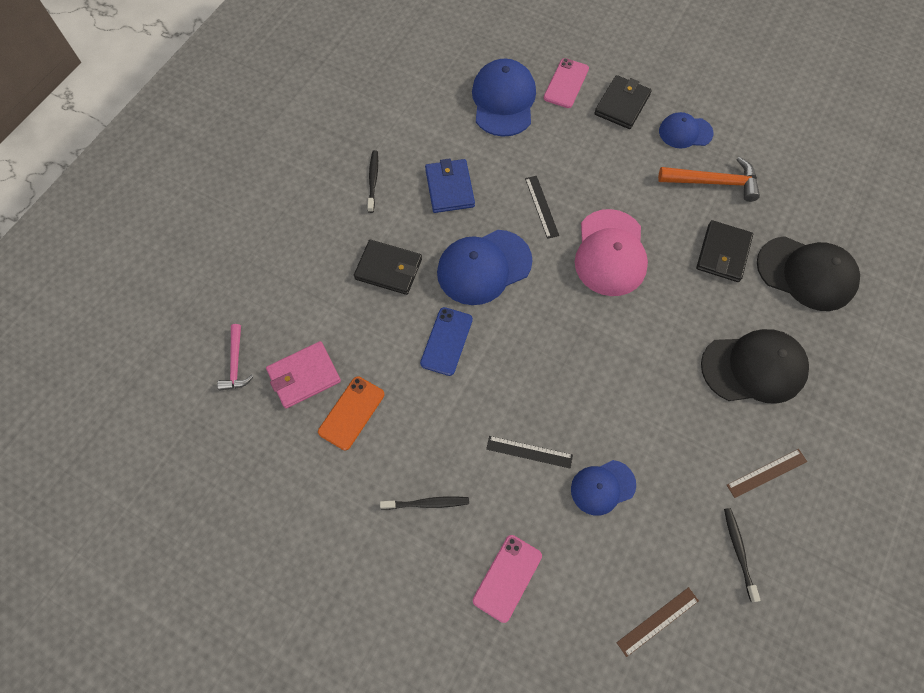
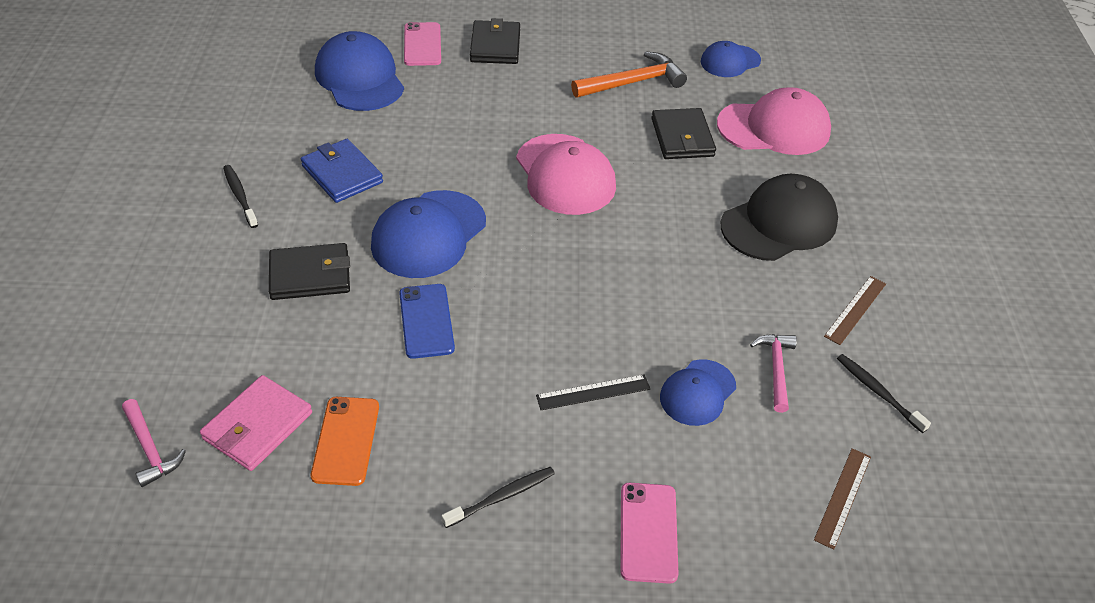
camera: 30 degrees left, 20 degrees down
(541, 206) = (462, 158): black ruler -> none
(672, 495) = (776, 369): none -> pink hammer
(685, 132) = (576, 50): blue cap -> blue cap (730, 61)
(806, 273) = (774, 128): black cap -> pink cap

